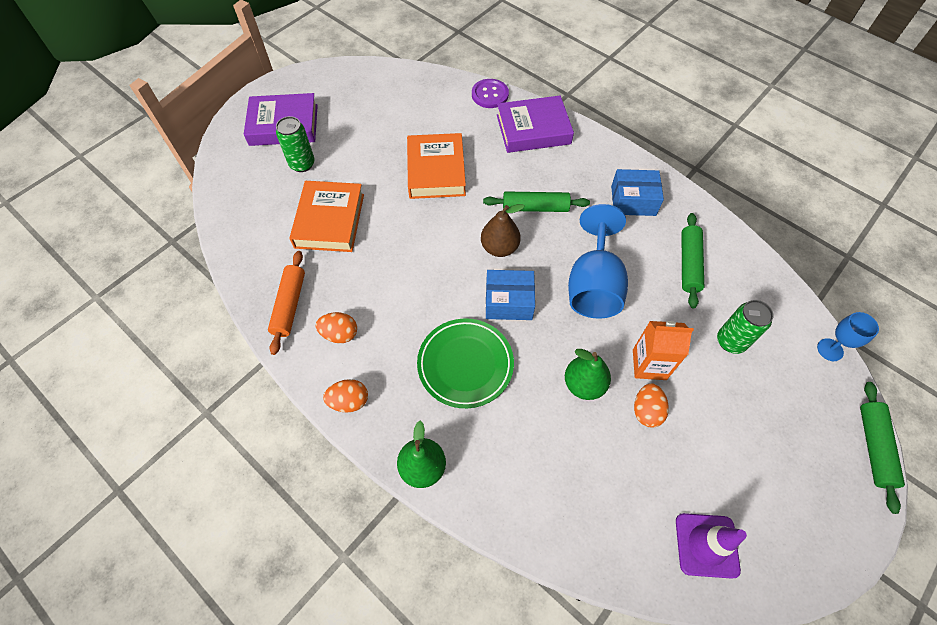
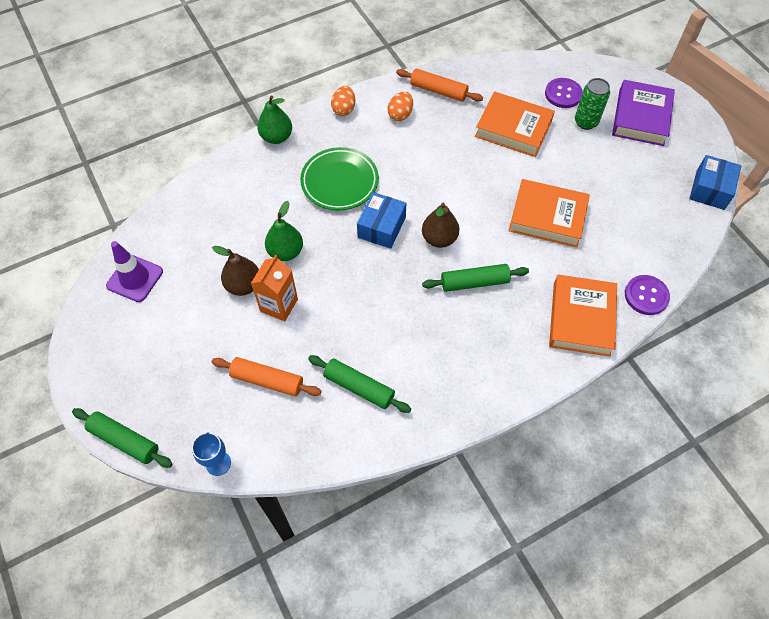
camera: 110 degrees right, 0 degrees up
(266, 189) = (563, 94): none -> purple button
(533, 129) = (581, 318): purple book -> orange book
(535, 208) = (474, 282): green rolling pin -> green rolling pin turned 60 degrees clockwise
(593, 285) = (371, 296): blue goblet -> none
(633, 201) = (452, 373): blue box -> blue box (710, 190)
(646, 411) = (243, 285): orange egg -> brown pear
(730, 341) = (267, 380): green can -> orange rolling pin

